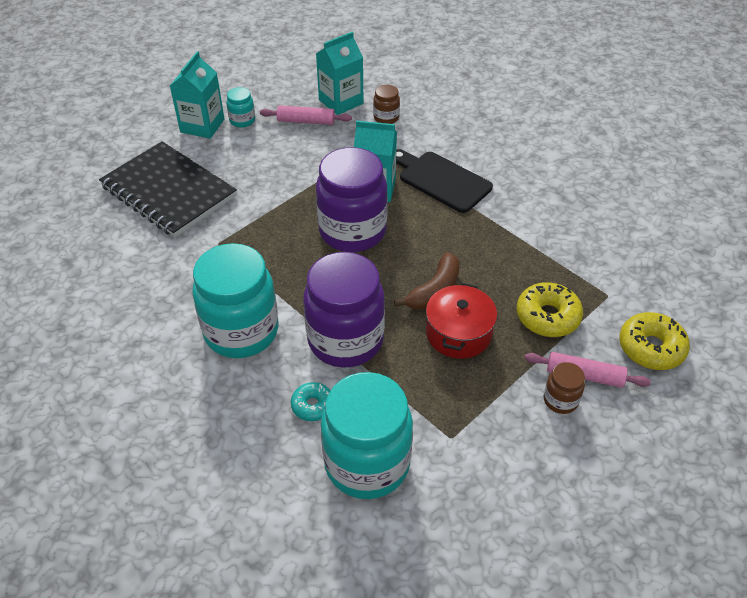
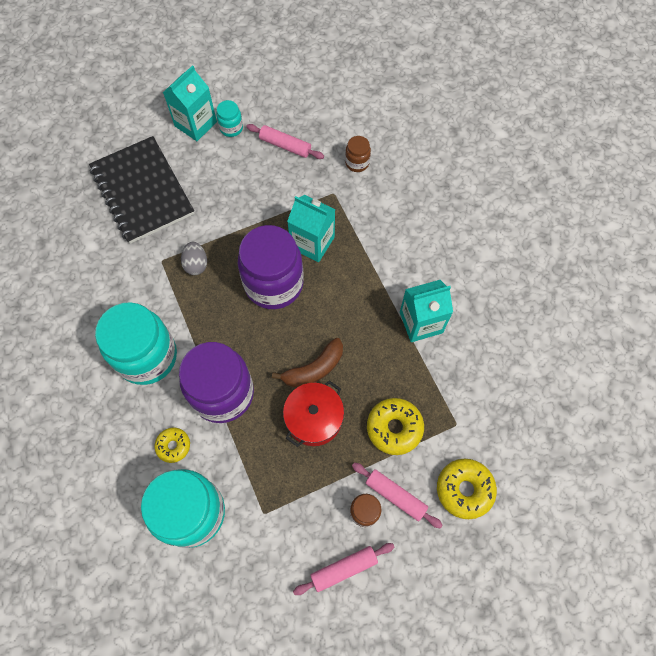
camera: 20 degrees right, 20 degrees up
(259, 236) = (196, 264): none -> grey egg
(313, 405) = (173, 446): turquoise donut -> yellow donut
(341, 102) = (325, 131): turquoise carton -> turquoise carton (421, 322)
(441, 180) = (373, 252): black cutting board -> none
(569, 461) = (344, 568): none -> pink rolling pin

